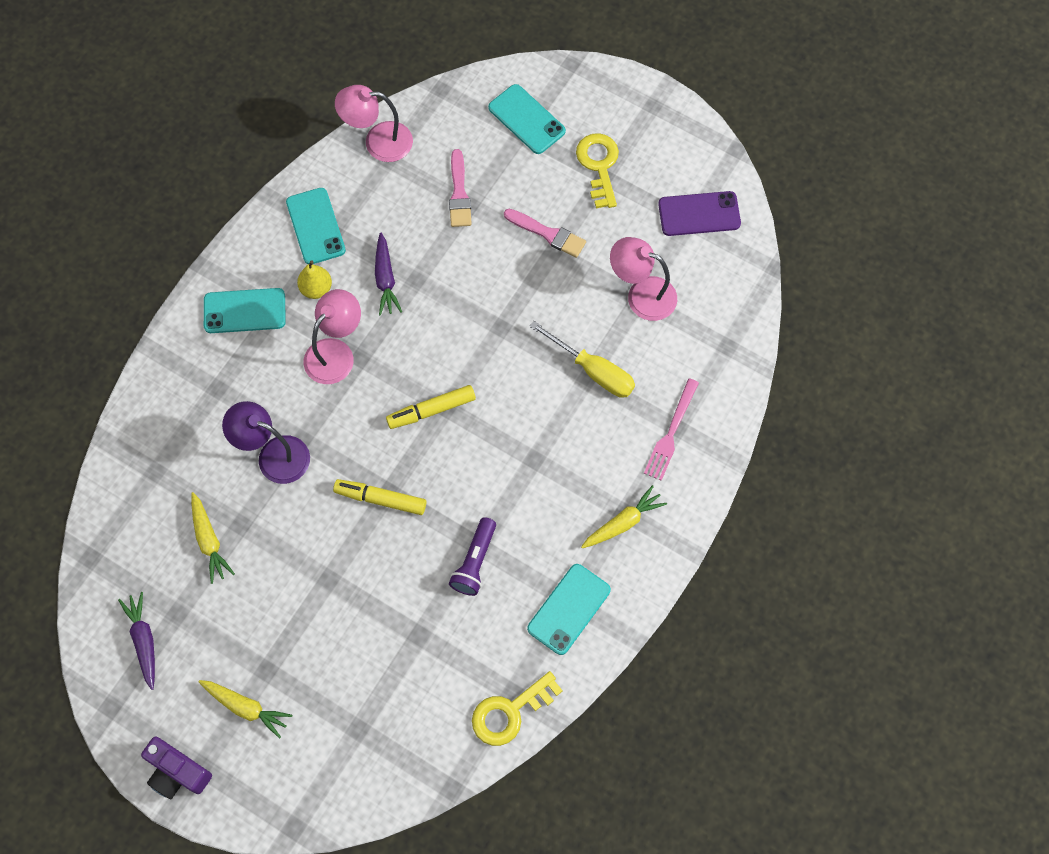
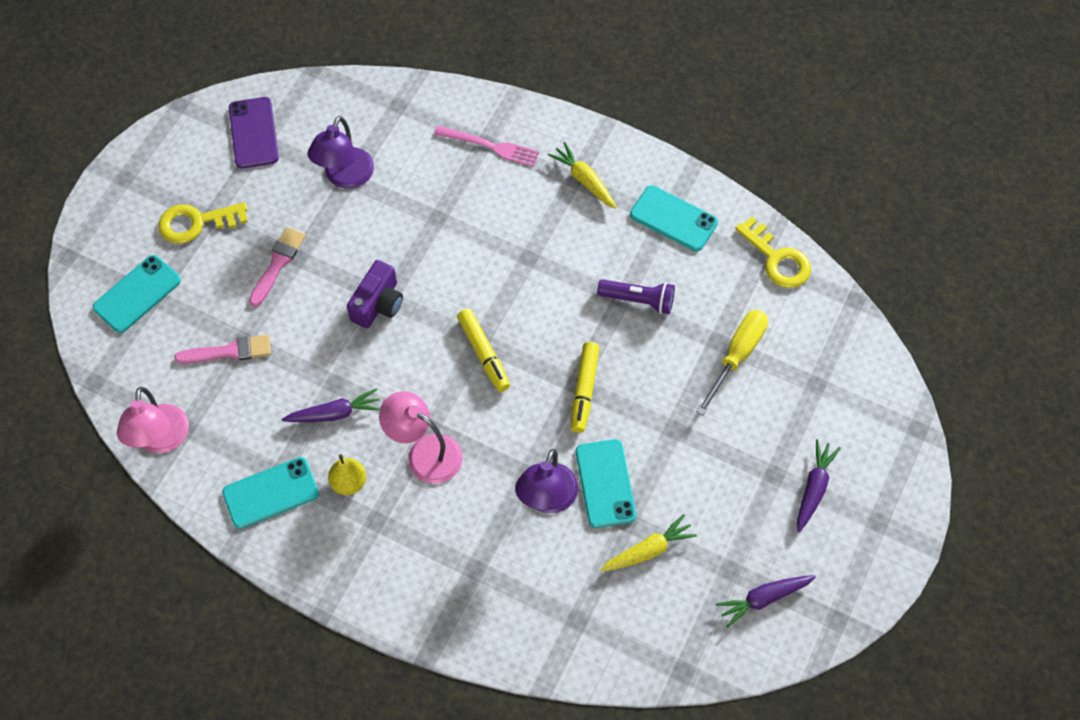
camera: 95 degrees left, 5 degrees down
(177, 772) = (888, 543): purple camera -> purple camera (378, 304)
(244, 311) = (379, 554): turquoise phone -> turquoise phone (605, 483)
(246, 707) = (814, 488): yellow carrot -> purple carrot
(593, 370) = (430, 214): yellow screwdriver -> yellow screwdriver (736, 356)
(641, 295) = (345, 177): pink lamp -> purple lamp

